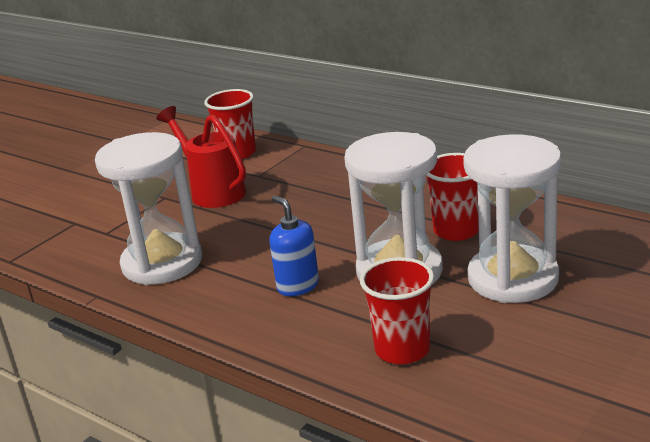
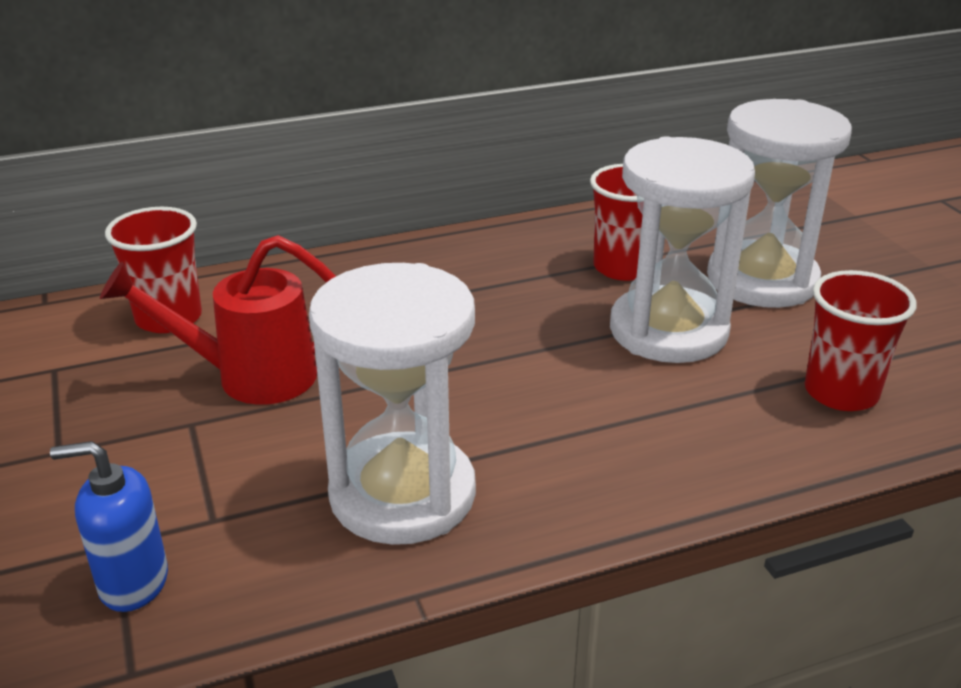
camera: 60 degrees left, 5 degrees up
(297, 286) = (618, 406): blue soap dispenser -> blue soap dispenser (133, 583)

